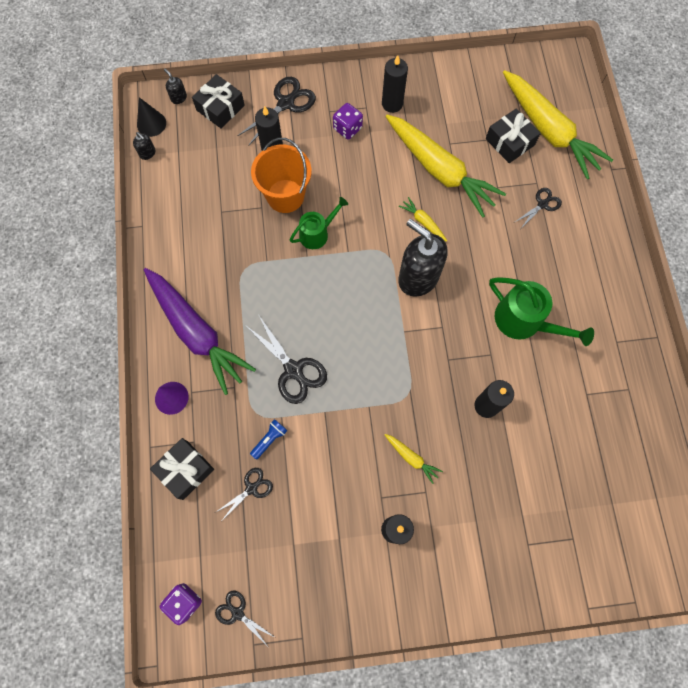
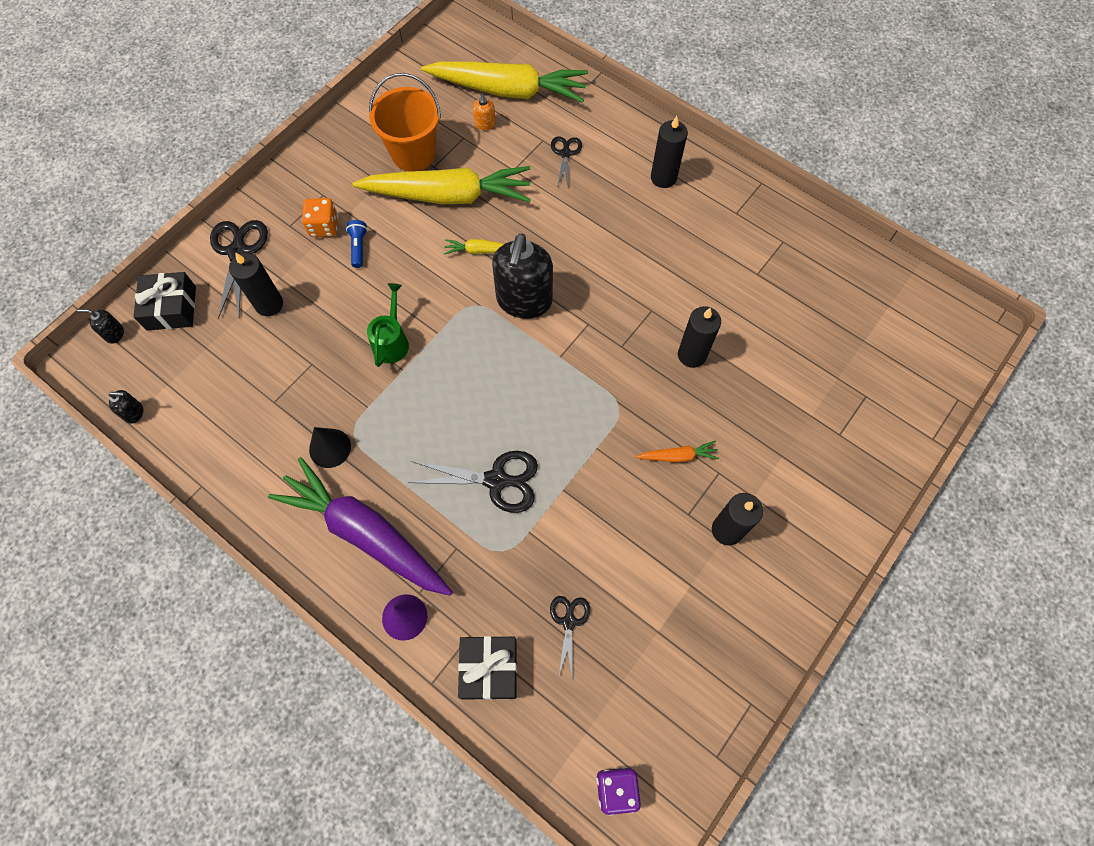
camera: 45 degrees left, 5 degrees down
(151, 124) = (108, 381): black cone -> black cone (330, 448)
(196, 332) = (366, 533): purple carrot -> purple carrot turned 150 degrees counterclockwise
(237, 613) = (674, 745): black scissors -> none
(269, 439) = (539, 562): blue flashlight -> blue flashlight (358, 247)
(285, 196) = (325, 334): orange bucket -> orange bucket (413, 154)
(347, 128) = (324, 227): purple dice -> orange dice
(392, 104) = (345, 173): black candle -> black candle (663, 178)
(411, 458) = (677, 456): yellow carrot -> orange carrot
(418, 277) = (524, 301): black soap dispenser -> black soap dispenser turned 75 degrees counterclockwise
(510, 142) = (485, 124): black gift -> orange soap dispenser
(524, 321) = (649, 260): green watering can -> none

